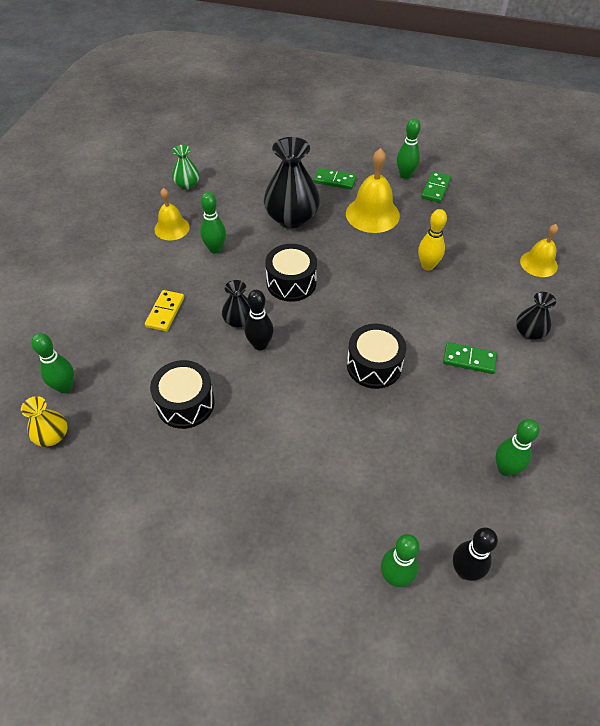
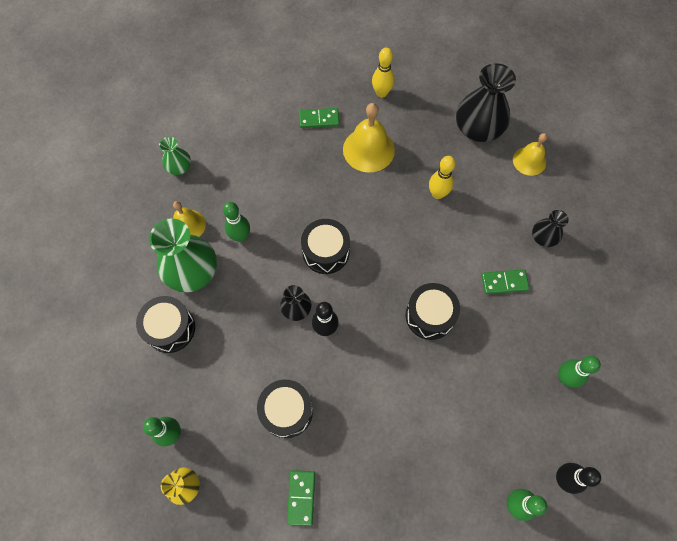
camera: 20 degrees left, 15 degrees up
(111, 302) = (170, 328): none -> black drum
(156, 264) = (192, 271): none -> green vase
(165, 312) = (225, 323): yellow domino -> none
(292, 217) = (296, 177): black vase -> black vase (478, 129)
(405, 175) = (381, 93): green bowling pin -> yellow bowling pin
(435, 188) = (414, 101): green domino -> green domino (301, 497)

